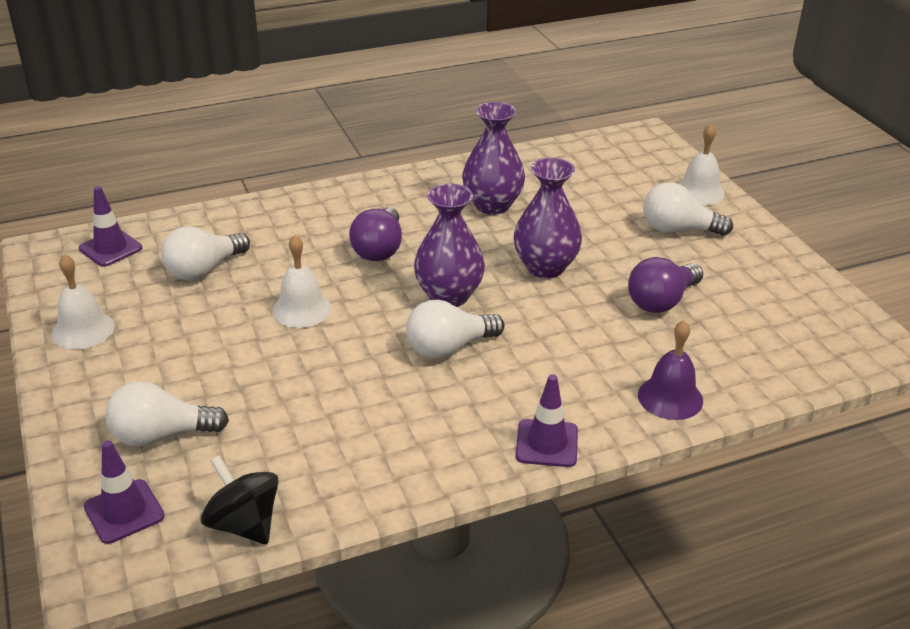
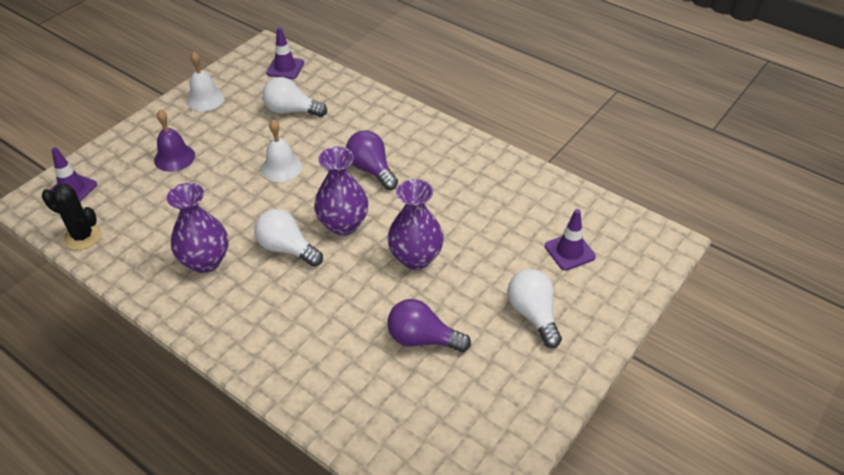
camera: 60 degrees right, 10 degrees up
(161, 435) = (136, 172): white light bulb -> none
(244, 524) = (83, 236): black spinning top -> black cactus
(379, 249) = (371, 170): purple light bulb -> purple light bulb turned 75 degrees clockwise
(492, 205) = (473, 198): purple vase -> purple vase (205, 261)
(547, 443) = (218, 336): purple traffic cone -> purple traffic cone (569, 251)
(670, 397) = (306, 385): purple bell -> purple bell (174, 157)
(699, 192) = (606, 308): white bell -> none

